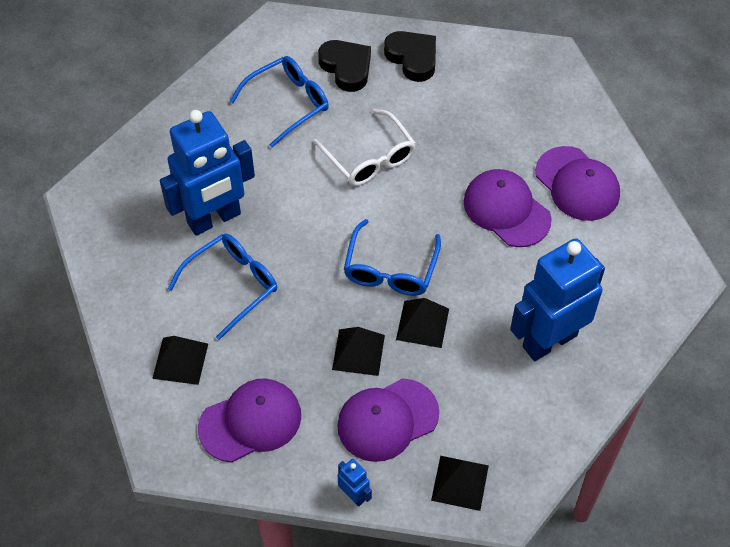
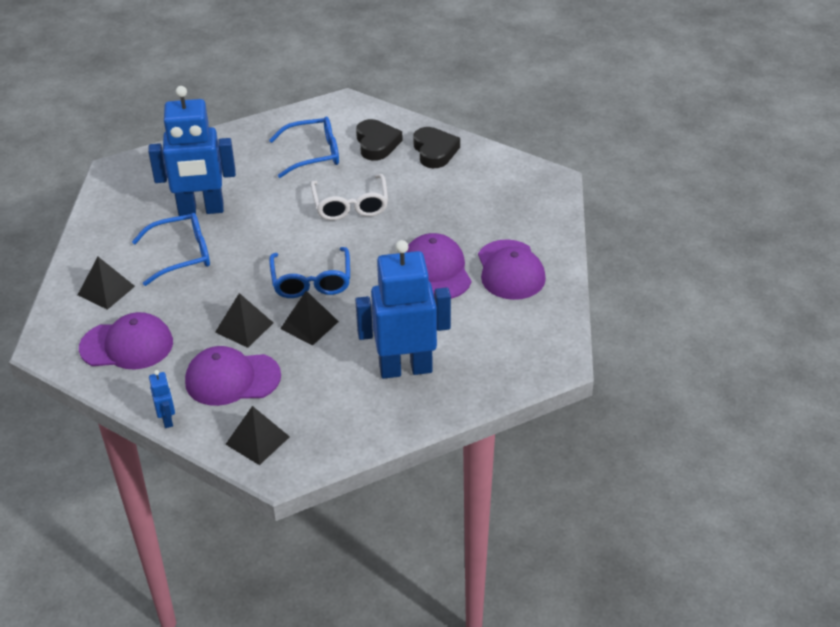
camera: 25 degrees right, 15 degrees down
(390, 269) = (311, 281): blue glasses -> blue glasses turned 45 degrees counterclockwise

